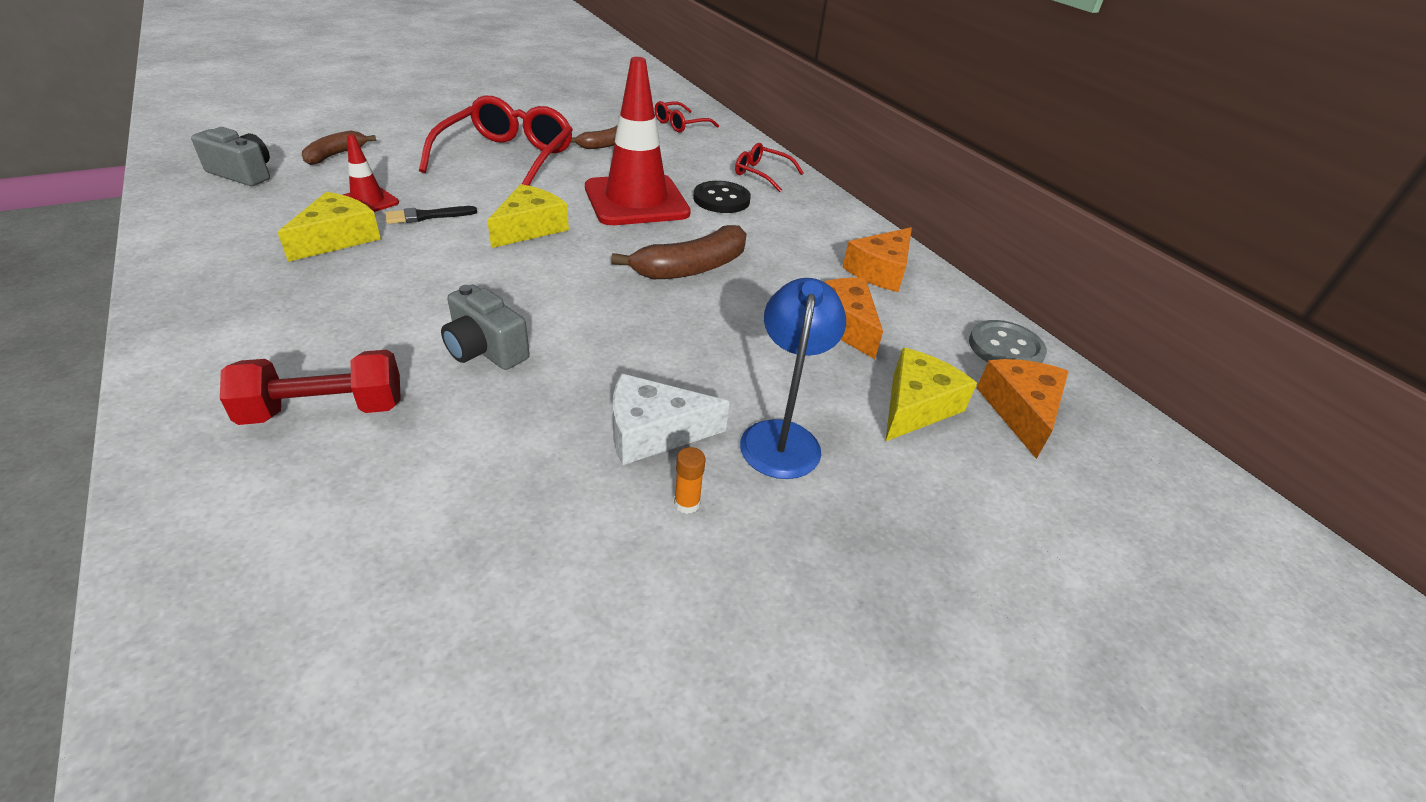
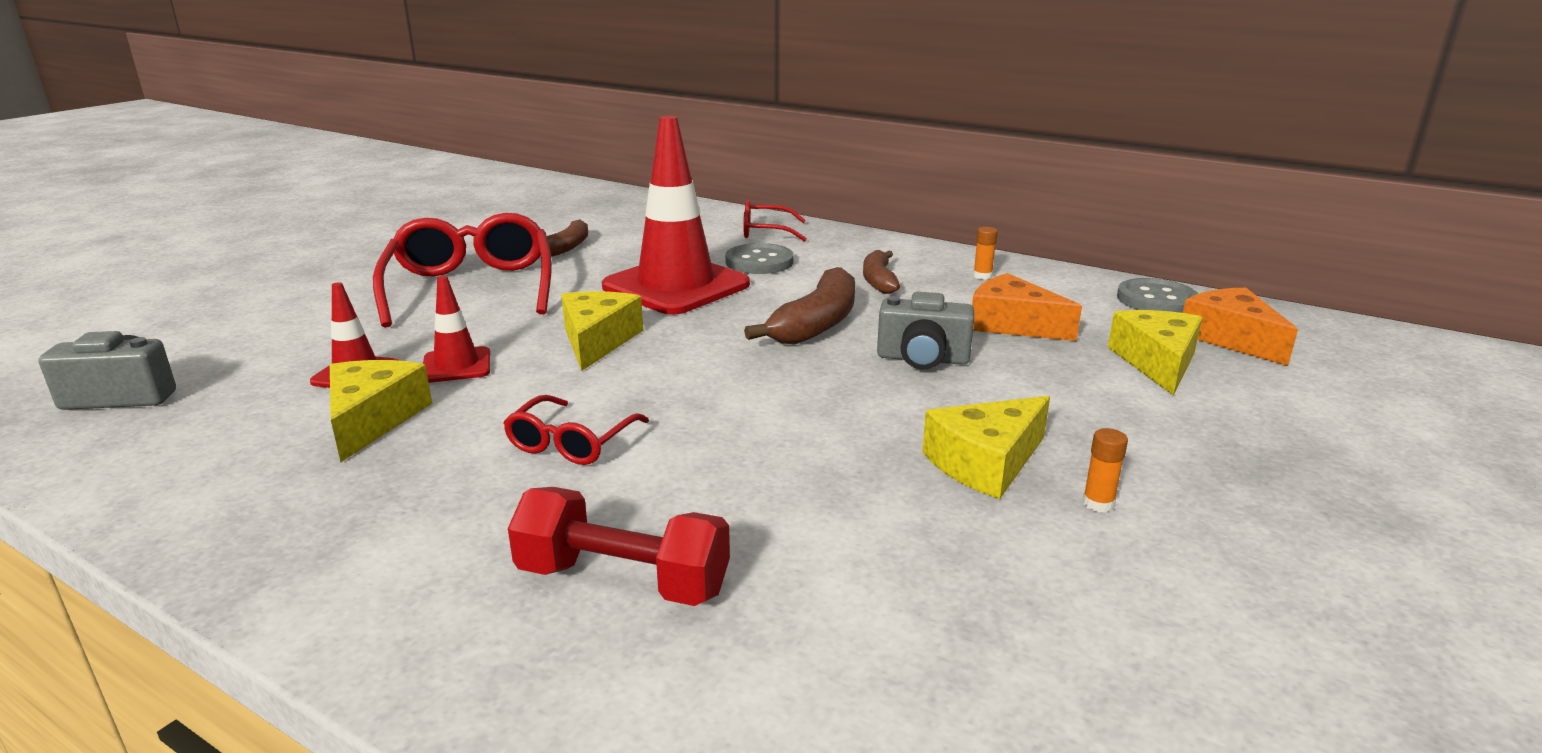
camera: 25 degrees left, 15 degrees down
(324, 410) = (623, 580): red dumbbell -> red dumbbell turned 60 degrees clockwise
(335, 155) = (234, 342): brown banana -> brown banana (878, 281)
(426, 216) = (456, 365): black brush -> red traffic cone
(485, 350) = (719, 459): grey camera -> grey camera (922, 359)
(653, 432) = (985, 463): white cheese -> yellow cheese
(680, 124) = (621, 212): red glasses -> red glasses (571, 443)
(721, 199) = (759, 262): black button -> grey button
(782, 436) = (1093, 423): blue lamp -> none
(880, 271) = (982, 276): orange cheese -> orange glue stick

